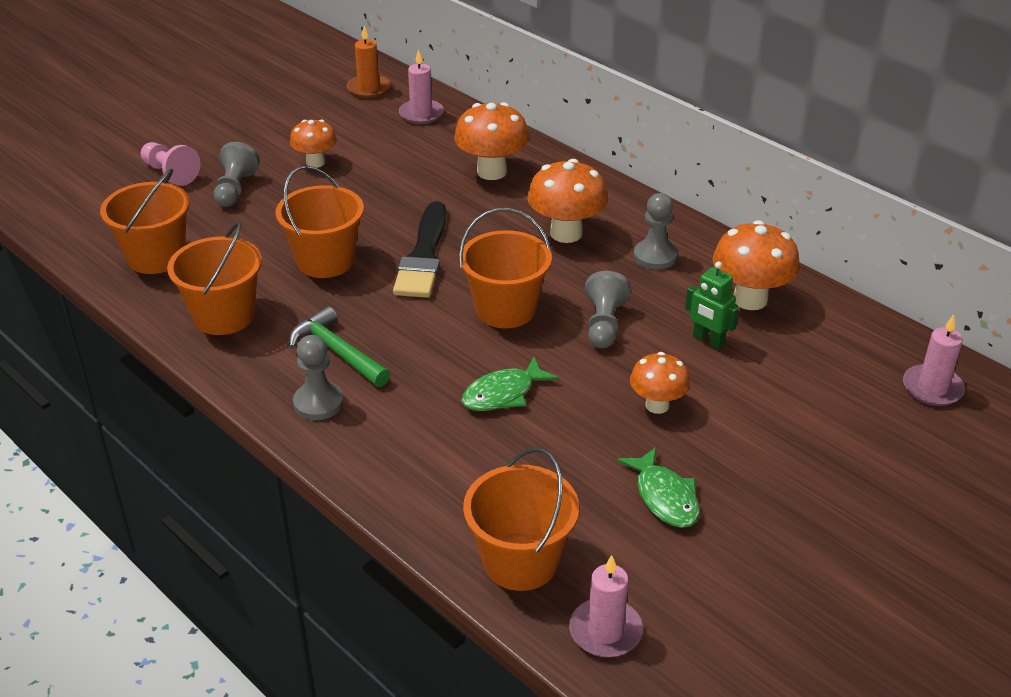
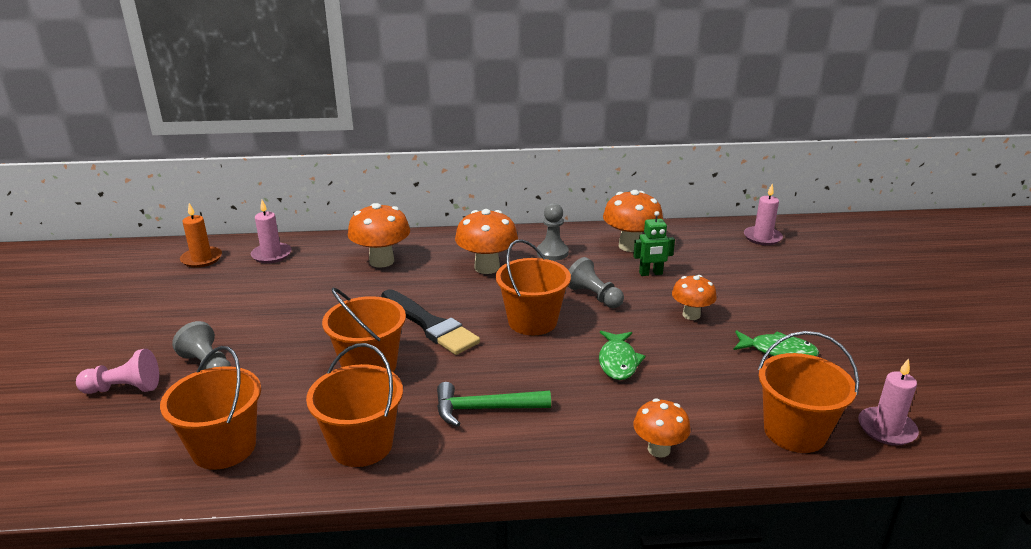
camera: 50 degrees left, 10 degrees down
(315, 162) = (245, 317): orange mushroom -> orange mushroom (659, 449)
(318, 403) = (533, 445): grey pawn -> none

